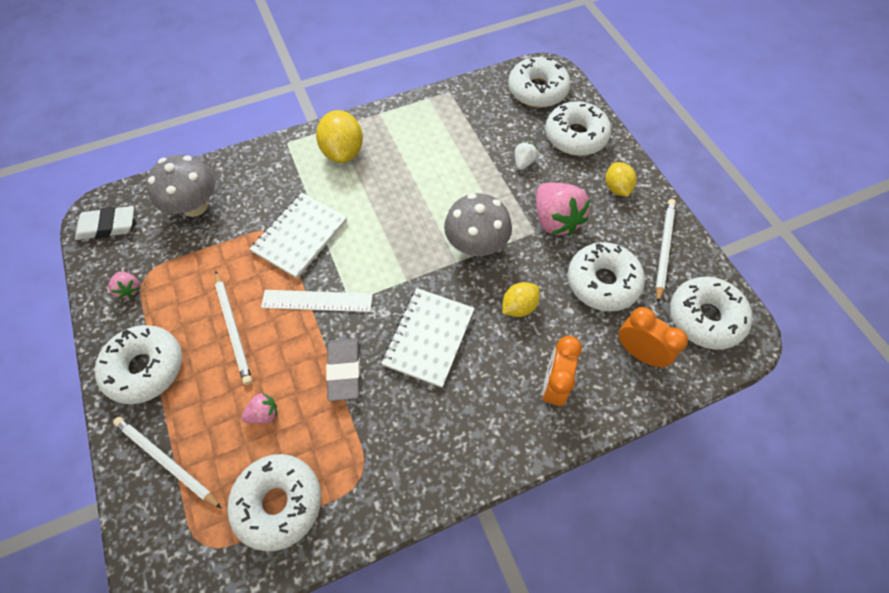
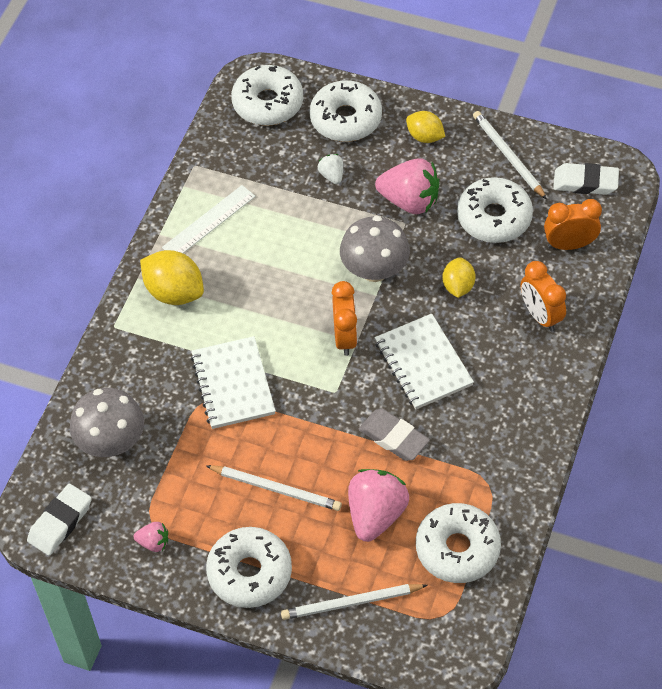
camera: 45 degrees left, 5 degrees down
(264, 413) = (376, 514): pink strawberry -> pink strawberry, size x2.06
(317, 301) = (311, 414): white ruler -> white ruler (209, 222)
(402, 271) = (345, 337): none -> orange clock
(705, 317) = (585, 182): white donut -> white eraser

